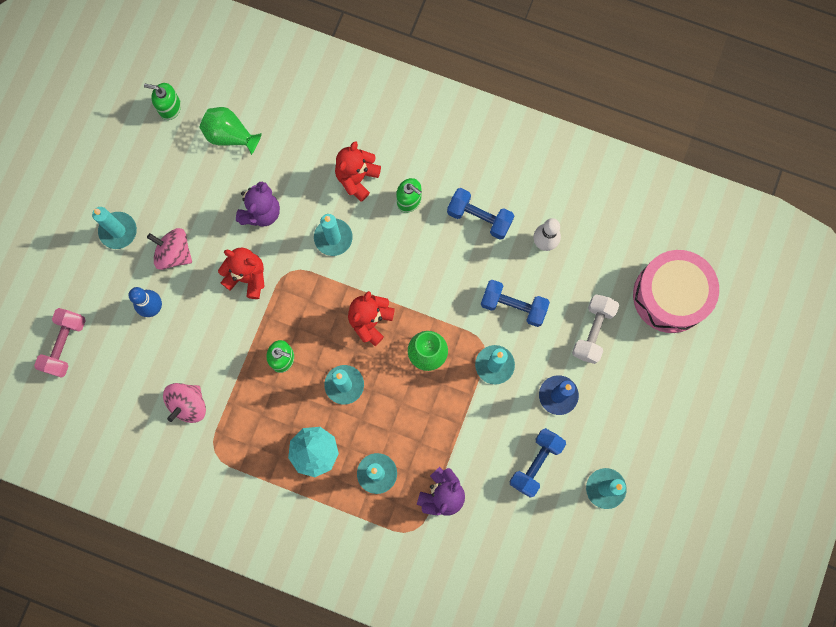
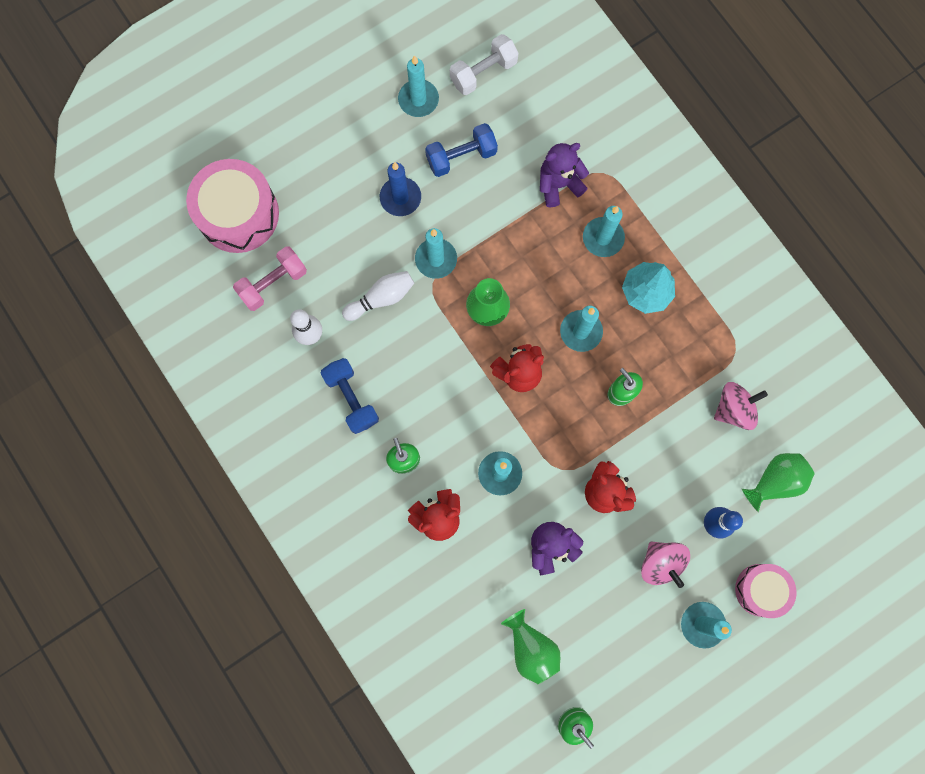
camera: 145 degrees left, 0 degrees up
(65, 345) = (818, 544): pink dumbbell -> pink dumbbell (273, 283)
(89, 283) = (761, 590): none -> pink drum
(125, 369) = (774, 481): none -> green vase
(513, 306) = (381, 298): blue dumbbell -> white bowling pin
(593, 331) = (329, 230): white dumbbell -> white dumbbell (483, 73)

